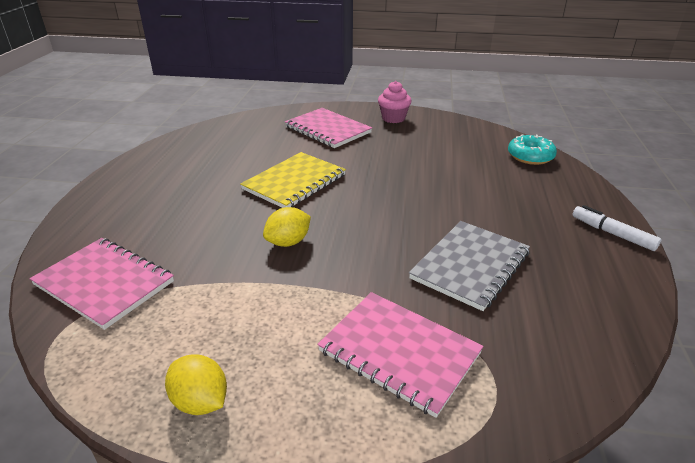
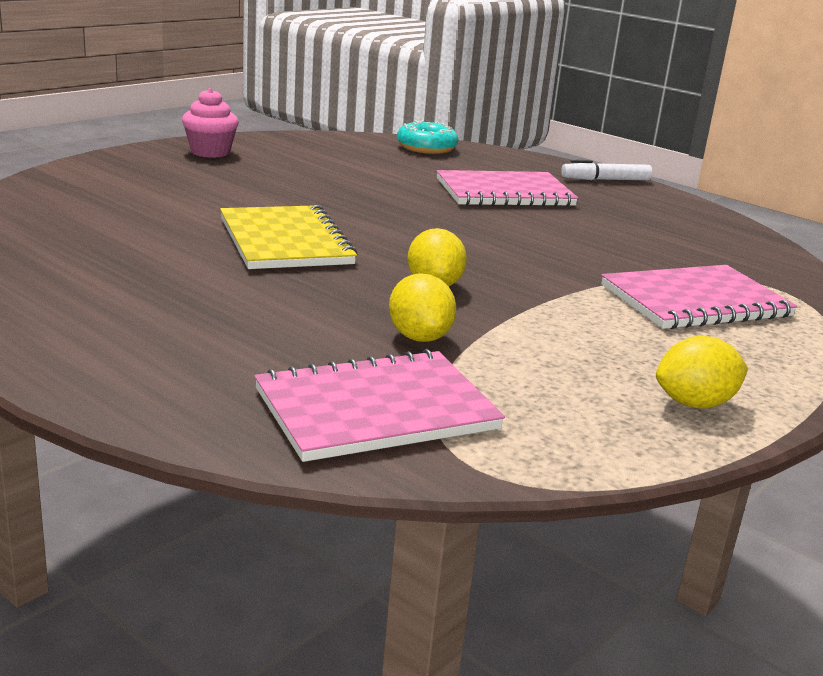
camera: 60 degrees left, 10 degrees down
(207, 264) = (419, 337): none -> yellow lemon
(327, 130) = (165, 184): pink notebook -> pink notebook (504, 193)
(470, 265) = (591, 235): grey notebook -> none

